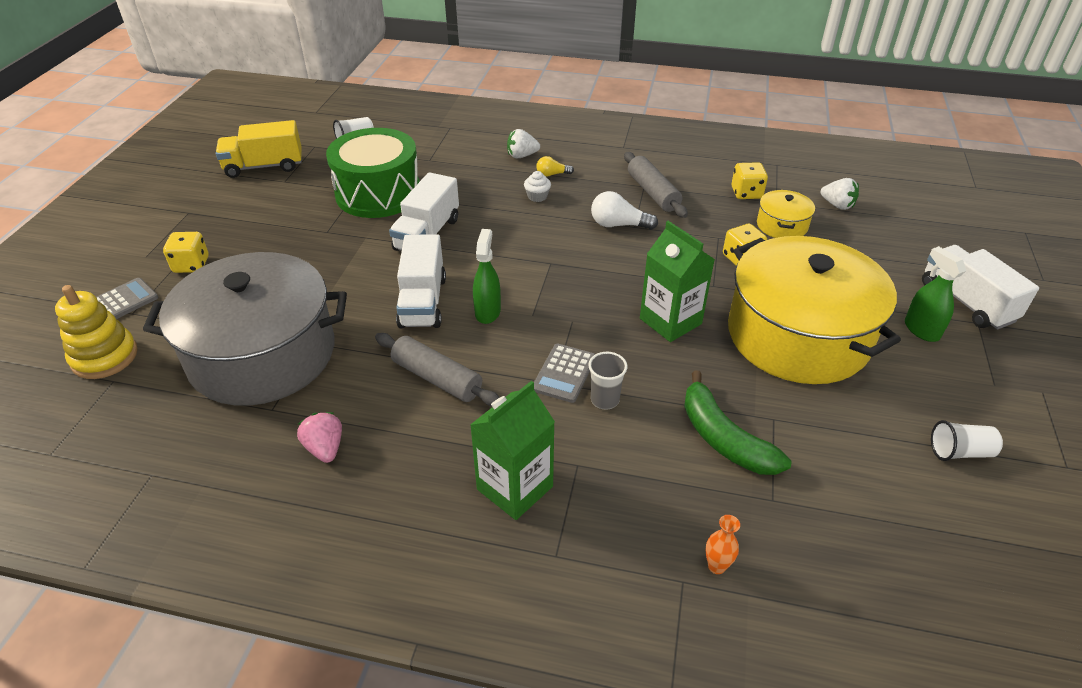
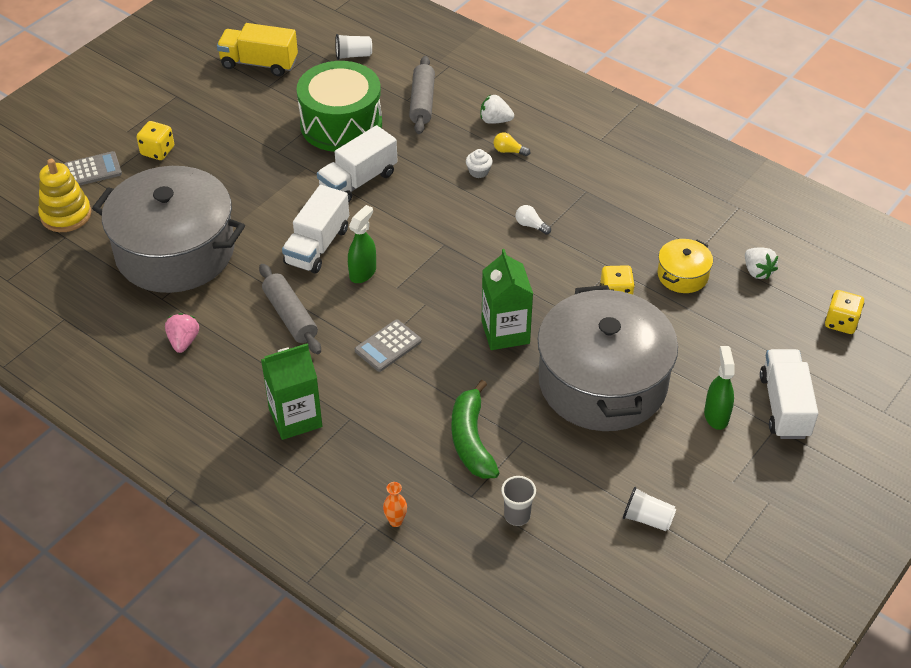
camera: 25 degrees right, 5 degrees up
(605, 400) = (404, 378): grey cup -> grey cup (517, 516)
(618, 225) = (531, 225): white light bulb -> white light bulb, size x0.61
(653, 193) = (589, 201): grey rolling pin -> grey rolling pin (422, 102)
(746, 193) = (679, 230): yellow dice -> yellow dice (841, 322)
(797, 335) = (602, 382): yellow pot -> grey pot

